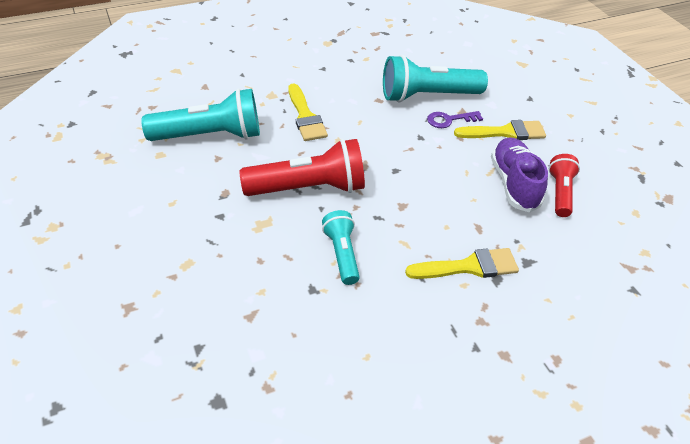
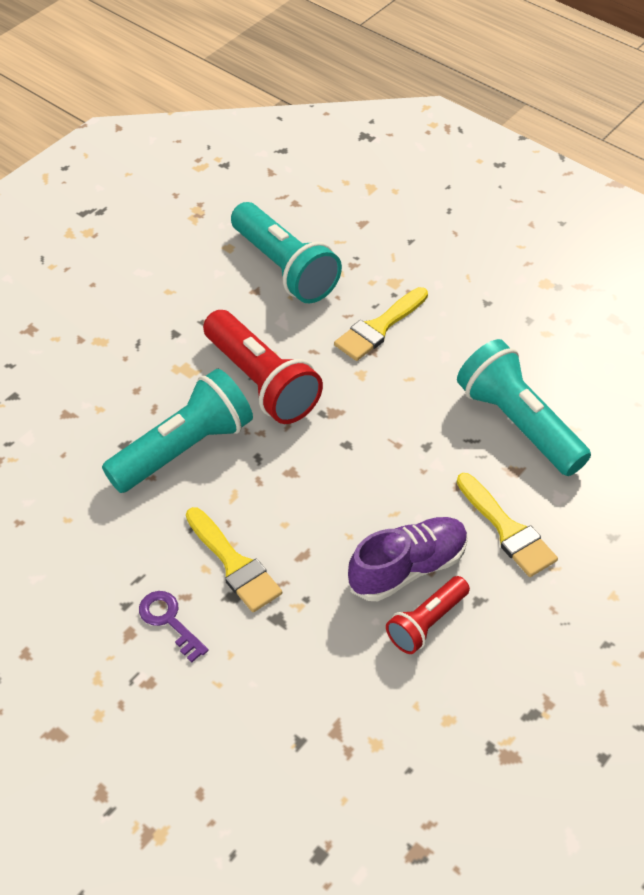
camera: 65 degrees right, 5 degrees up
(342, 254) = (184, 449): turquoise flashlight -> turquoise flashlight, size x1.76
(449, 120) = (485, 463): purple key -> purple key (169, 621)
(560, 193) = (426, 623): red flashlight -> red flashlight turned 150 degrees clockwise

